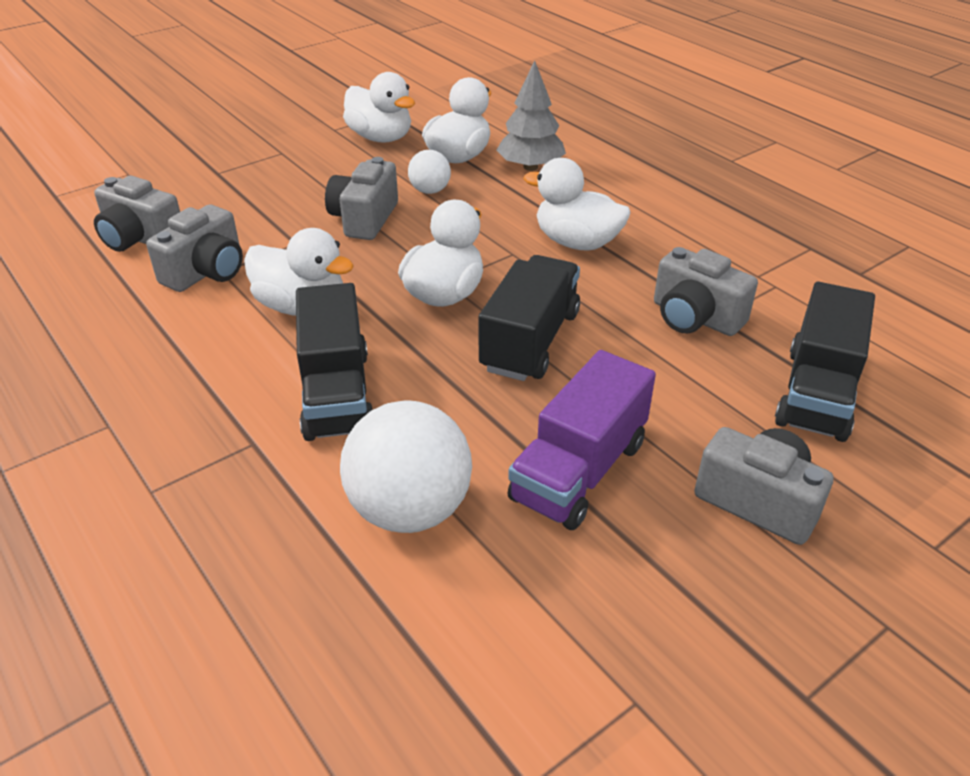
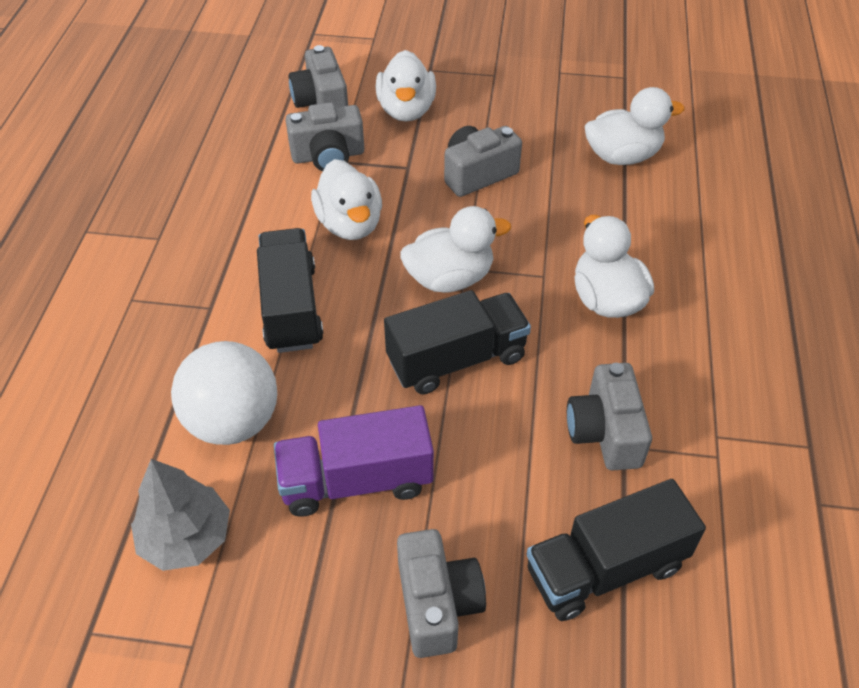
camera: 45 degrees right, 10 degrees up
(336, 394) = (291, 308): black truck -> black truck turned 135 degrees clockwise
(380, 138) = (584, 101): white duck -> white duck (406, 110)
(430, 191) = (557, 177): white ball -> none
(530, 167) = (669, 201): grey tree -> grey tree (186, 537)

